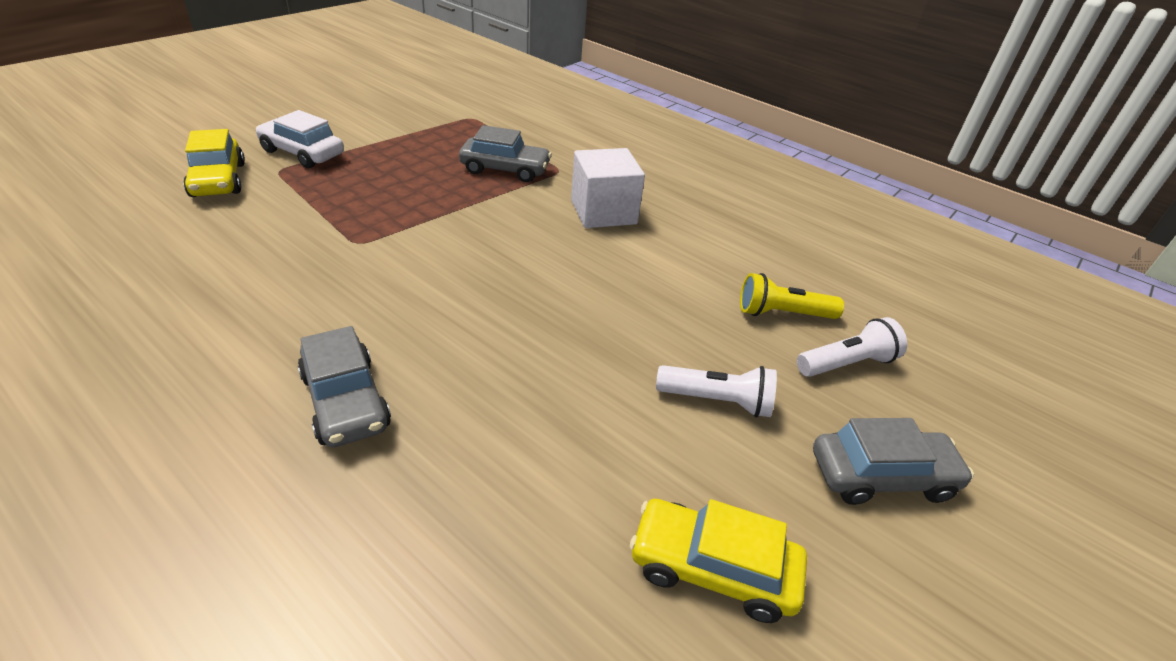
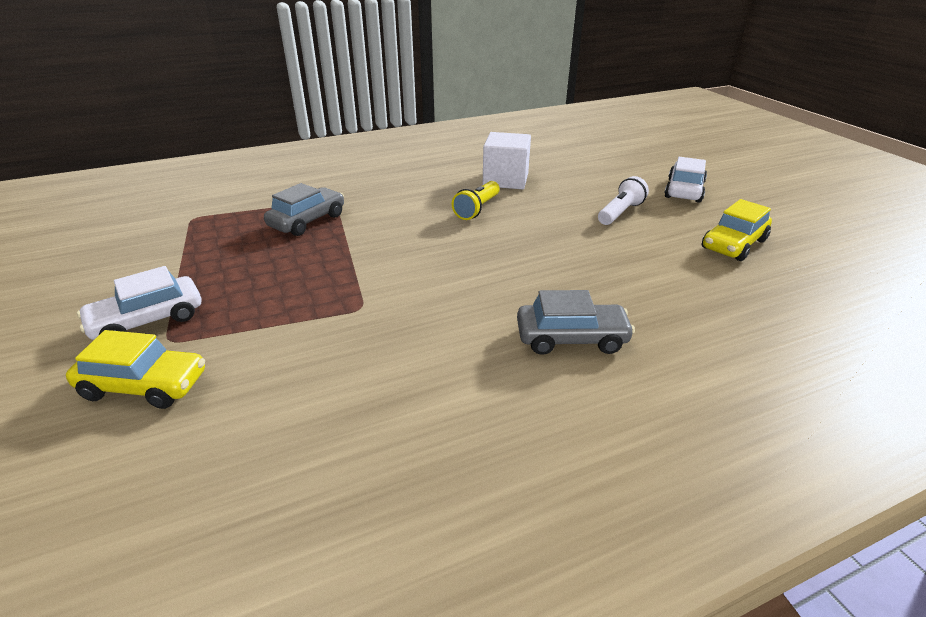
camera: 60 degrees left, 5 degrees down
(603, 212) = (408, 198): white cube -> white cube (505, 180)
(782, 313) = (556, 176): yellow flashlight -> yellow flashlight (477, 209)
(846, 363) = (604, 173): white flashlight -> none
(881, 476) = (684, 190): grey car -> white car

